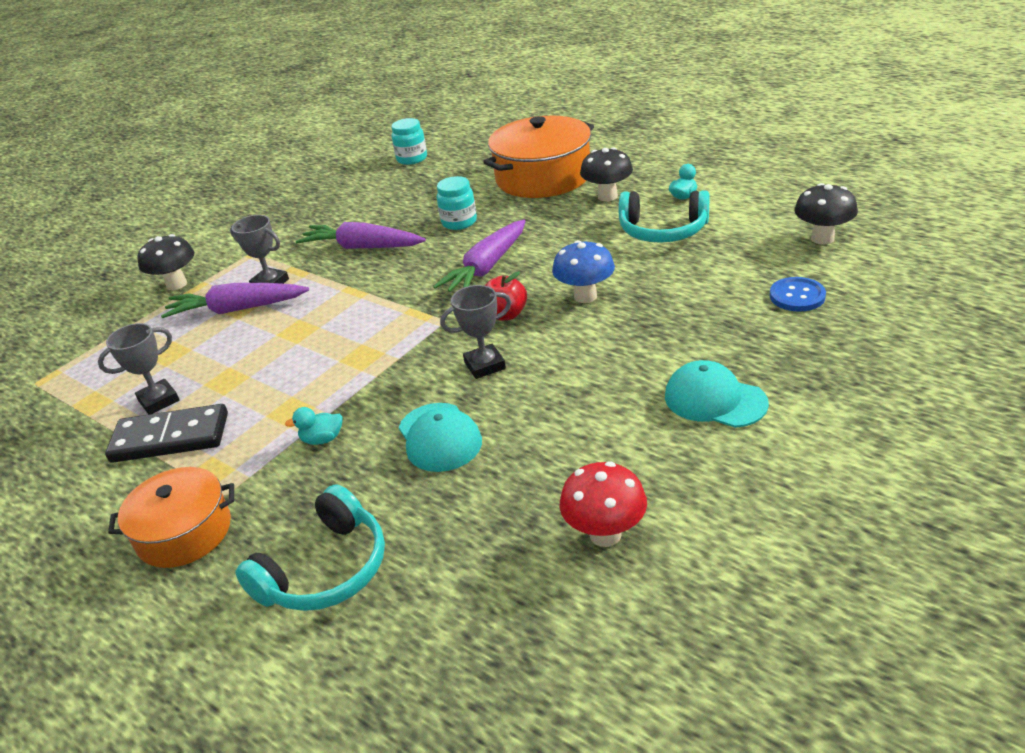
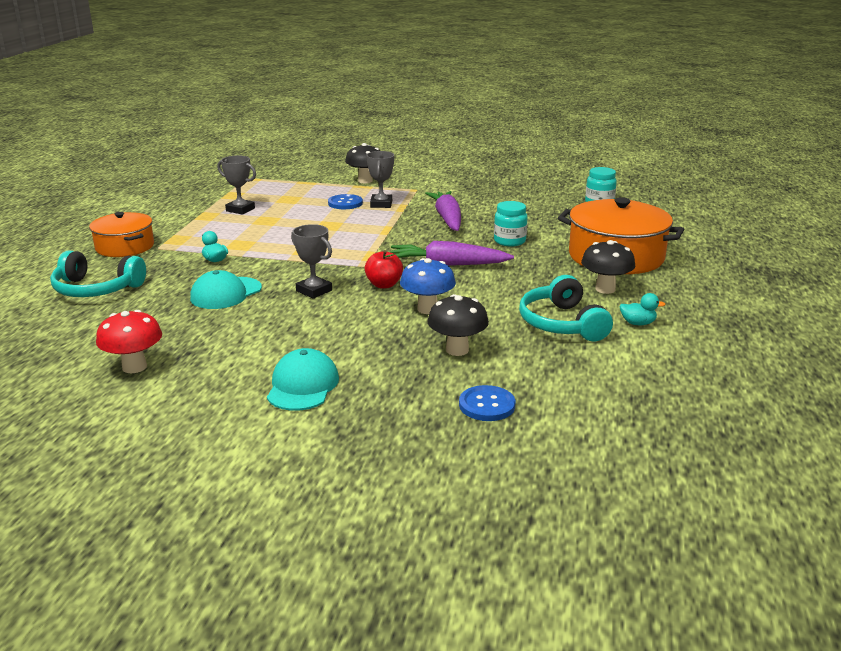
camera: 60 degrees right, 10 degrees down
(170, 437) = (206, 222): black domino -> none
(236, 309) = (345, 203): purple carrot -> blue button
(822, 238) = (612, 407): black mushroom -> black mushroom (457, 350)

